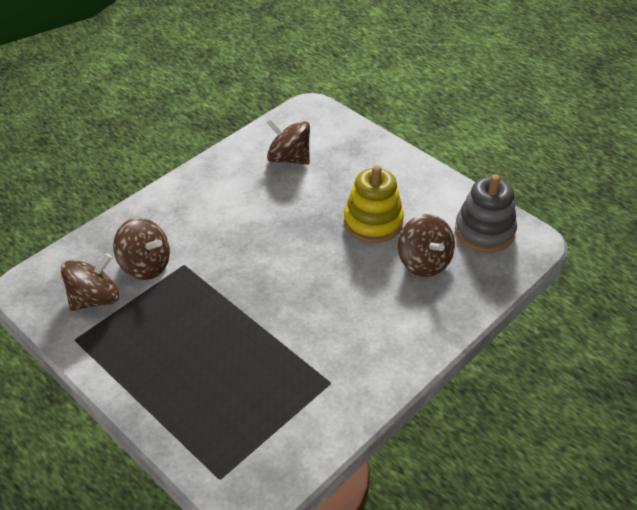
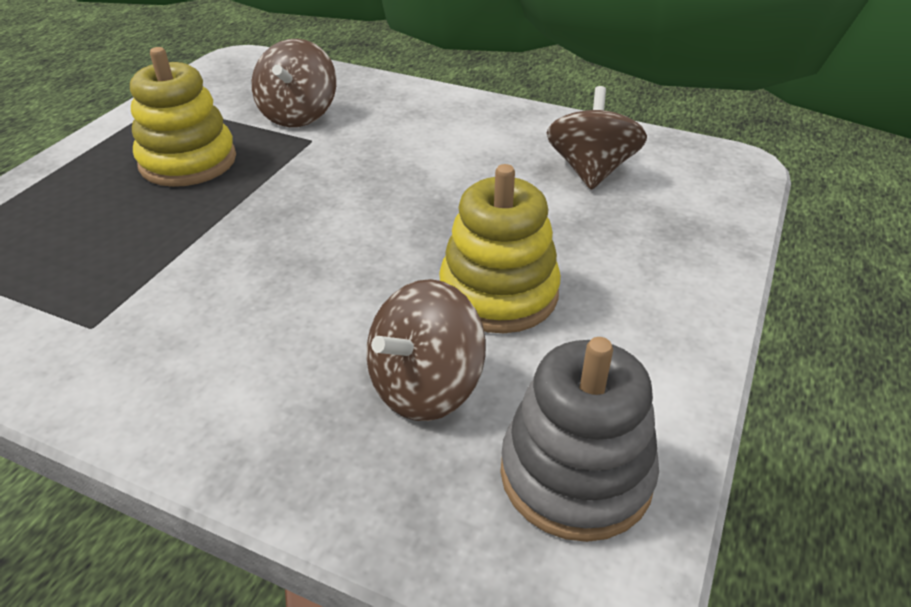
camera: 70 degrees right, 5 degrees down
(95, 299) = (229, 99): brown spinning top -> none
(175, 329) = (188, 161): none -> yellow stacking toy

